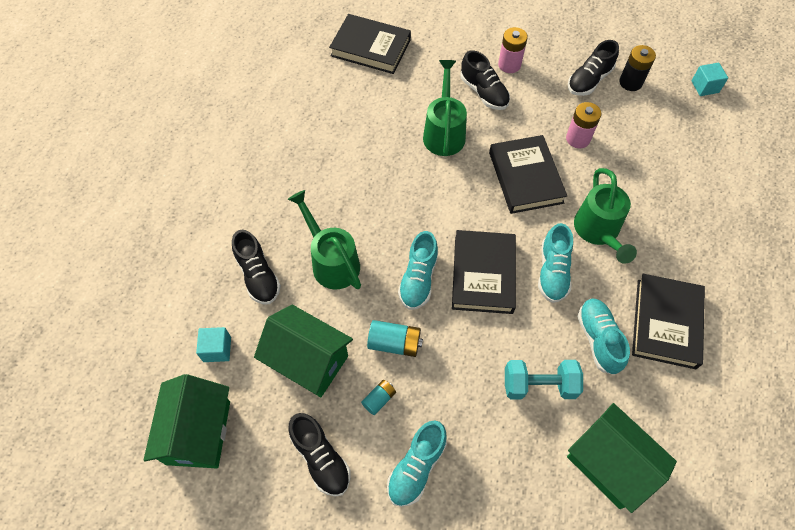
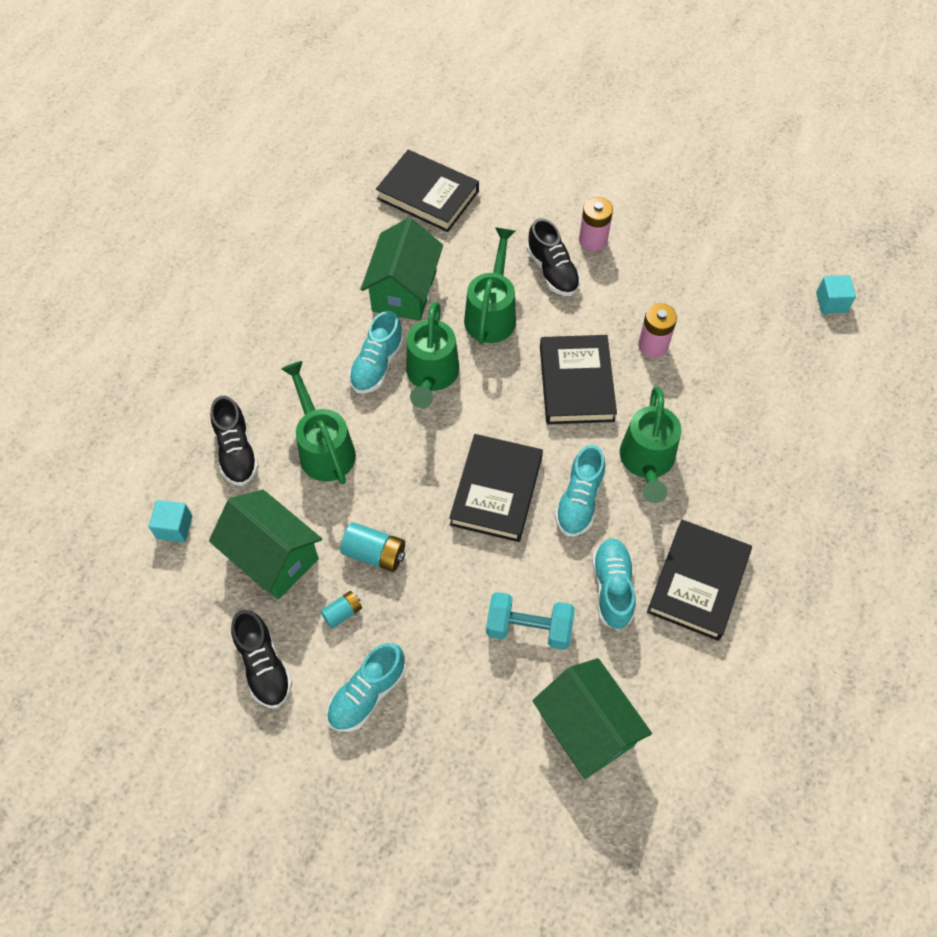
camera: 10 degrees right, 0 degrees up
(198, 432) = (136, 615): green house -> green house (404, 291)
(407, 189) = (431, 376): none -> green watering can
(418, 279) = (419, 484): turquoise shoe -> turquoise shoe (377, 364)
(589, 80) = (687, 274): black shoe -> none
(630, 82) = (738, 284): black battery -> none

